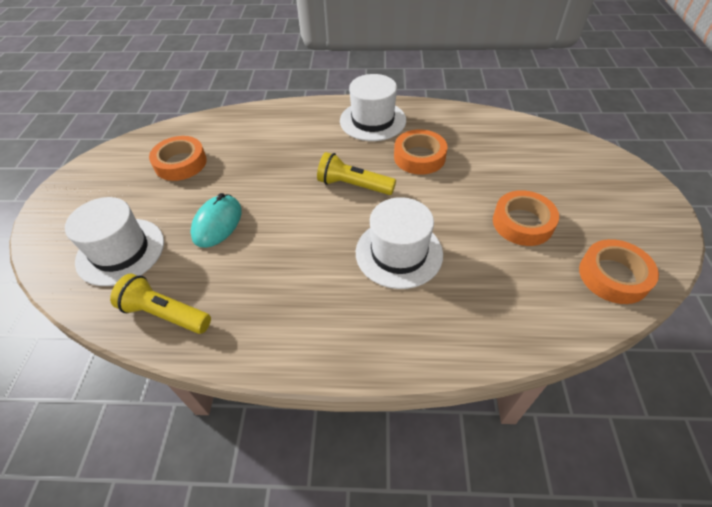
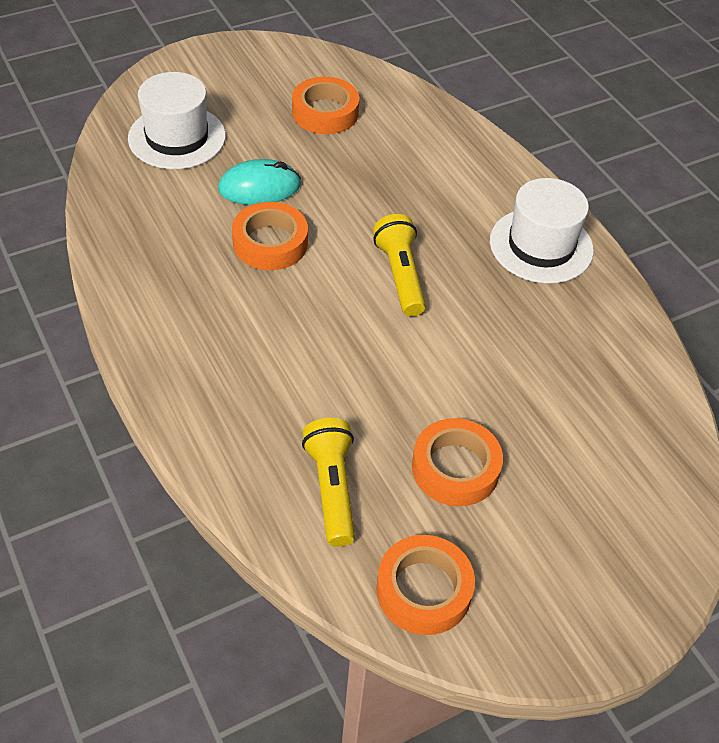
camera: 55 degrees right, 0 degrees up
(165, 313) = (127, 209): yellow flashlight -> yellow flashlight (332, 489)
(399, 253) = (319, 358): white hat -> none
(419, 157) = (504, 320): orange tape -> orange tape (270, 243)

